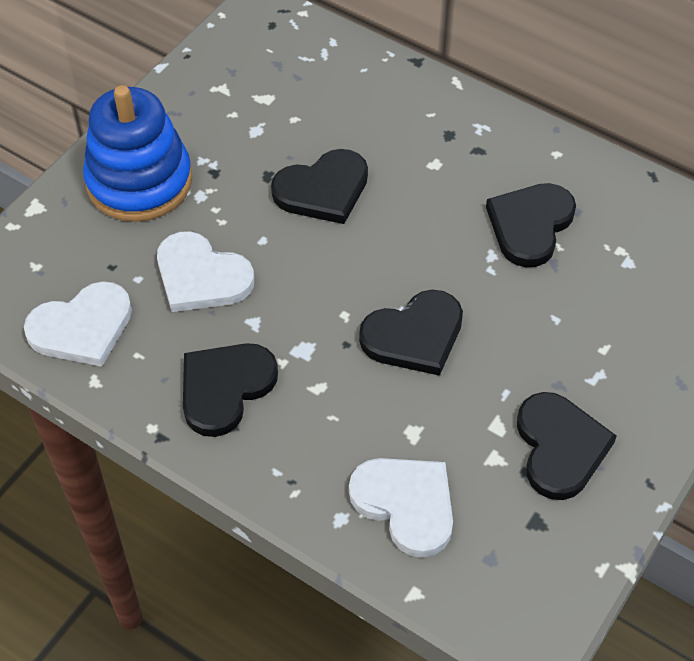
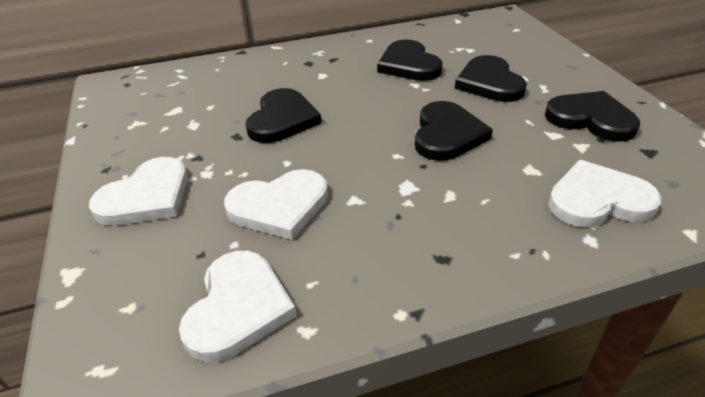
camera: 50 degrees left, 15 degrees down
(139, 181) = (146, 197): blue stacking toy -> white heart
(225, 388) = (403, 244): black heart -> black heart (489, 83)

